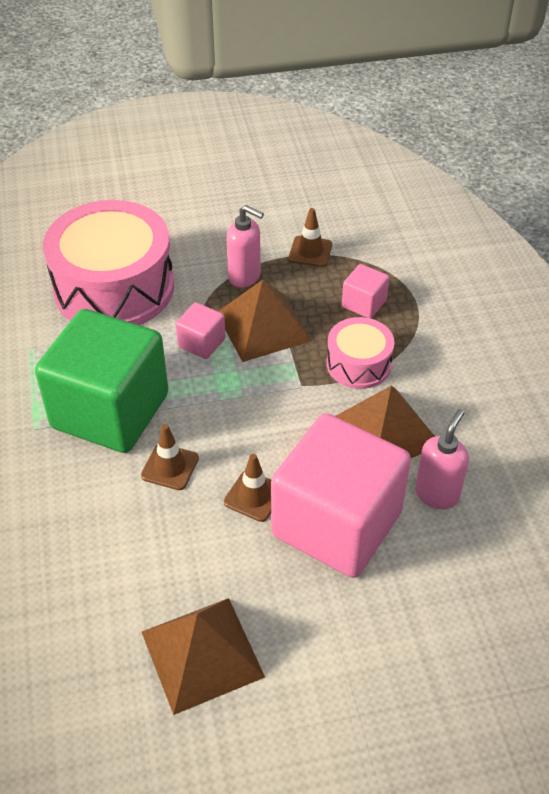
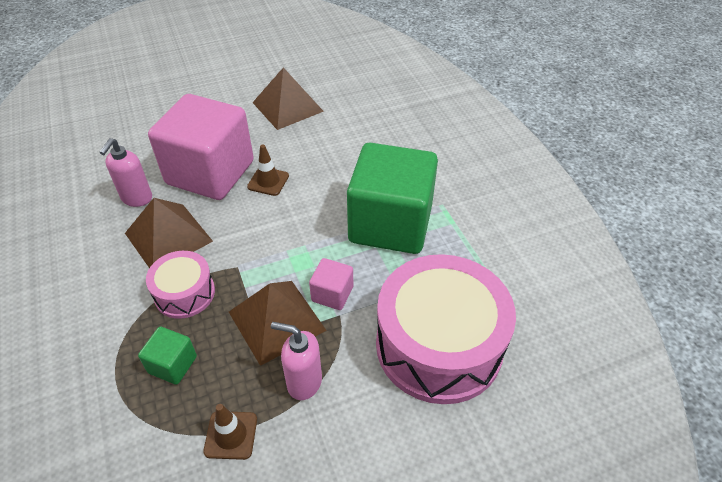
camera: 170 degrees right, 0 degrees up
(170, 467) = (331, 191): brown traffic cone -> none
(364, 304) = (172, 364): pink cube -> green cube

